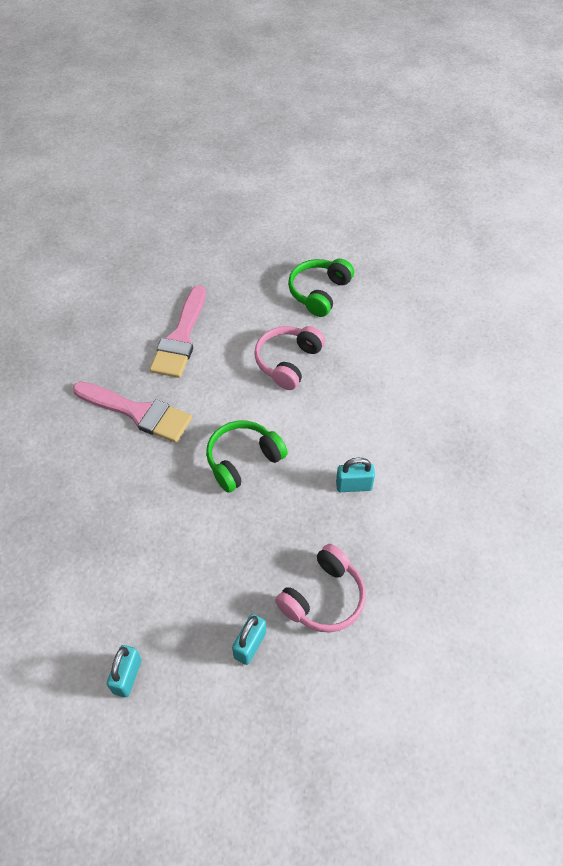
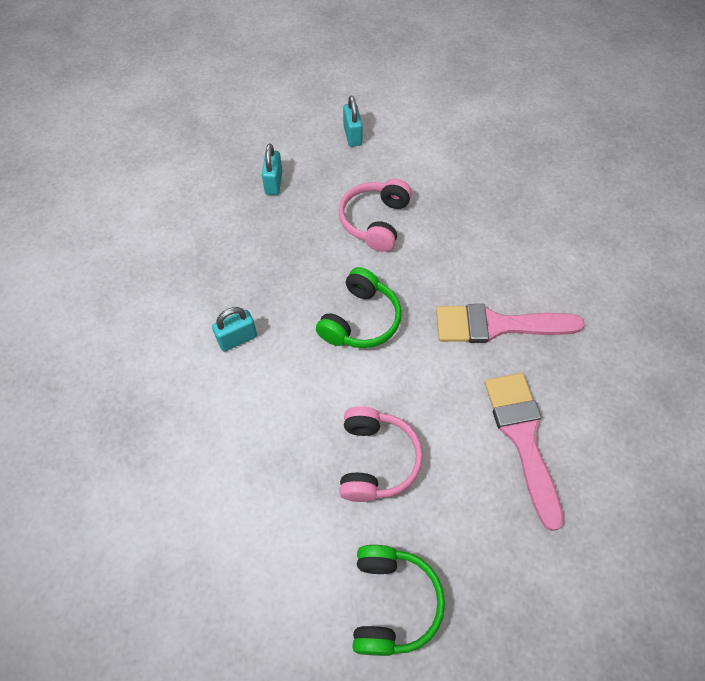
camera: 155 degrees right, 5 degrees up
(323, 597) = (229, 234): pink headphones -> pink headphones (375, 221)

